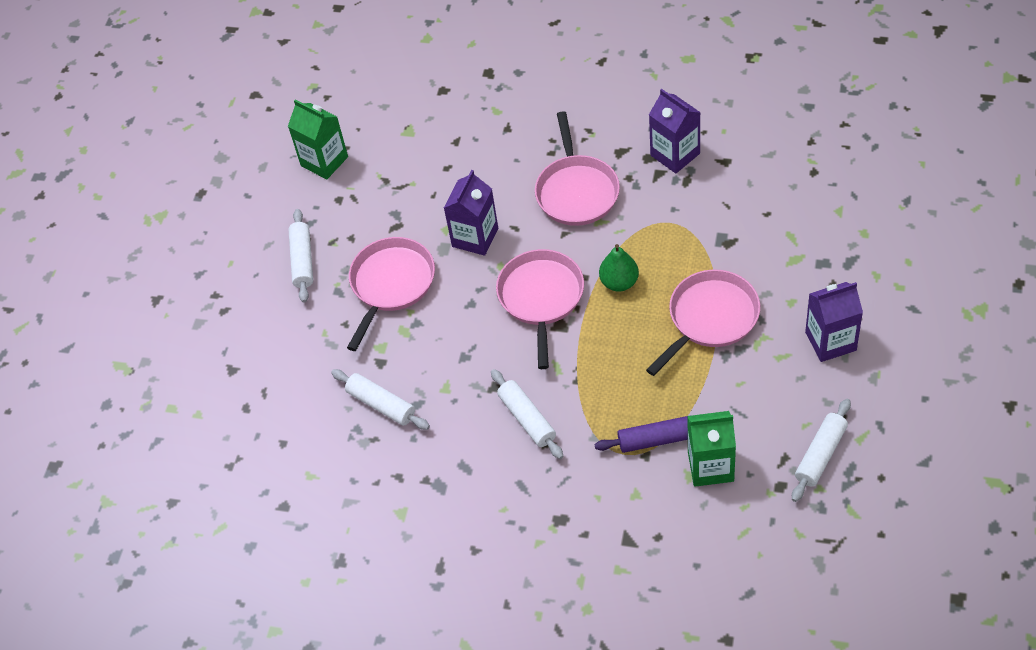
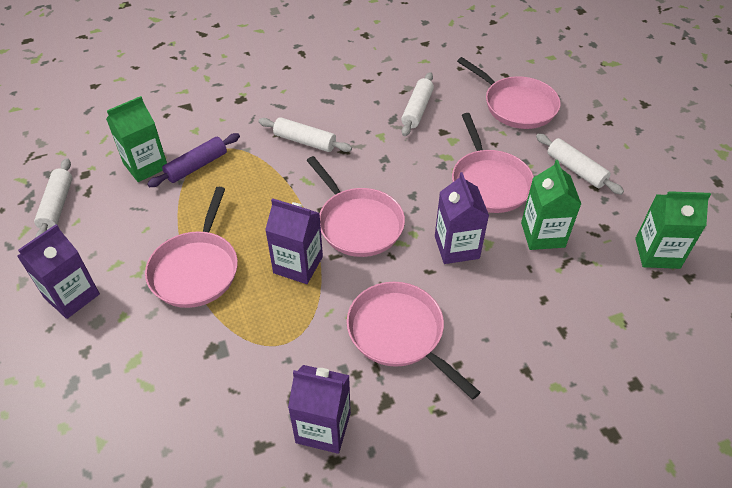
camera: 140 degrees right, 5 degrees down
(277, 359) = (517, 105): none -> pink pan
(381, 404) = (417, 110): white rolling pin -> white rolling pin turned 75 degrees counterclockwise
(395, 216) = (542, 235): none -> green carton
(619, 282) = (298, 265): green pear -> purple carton

